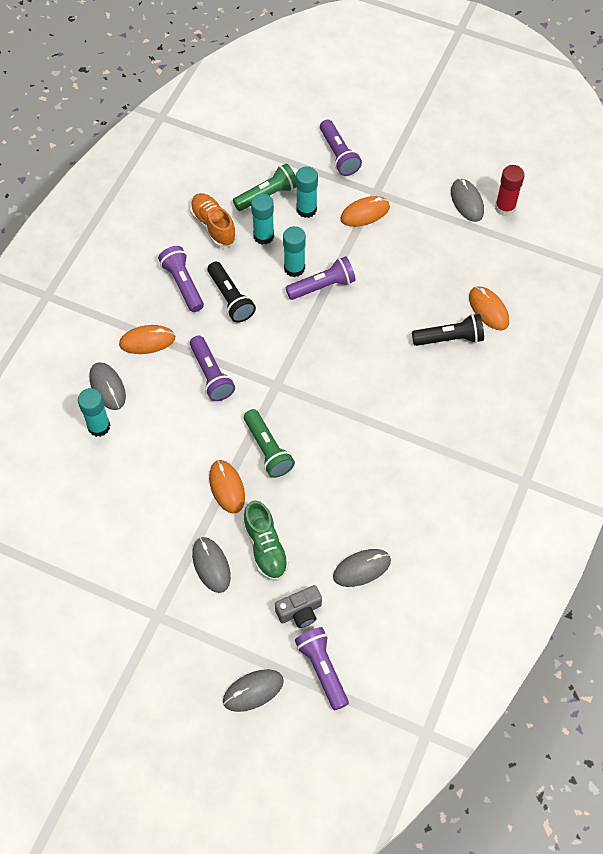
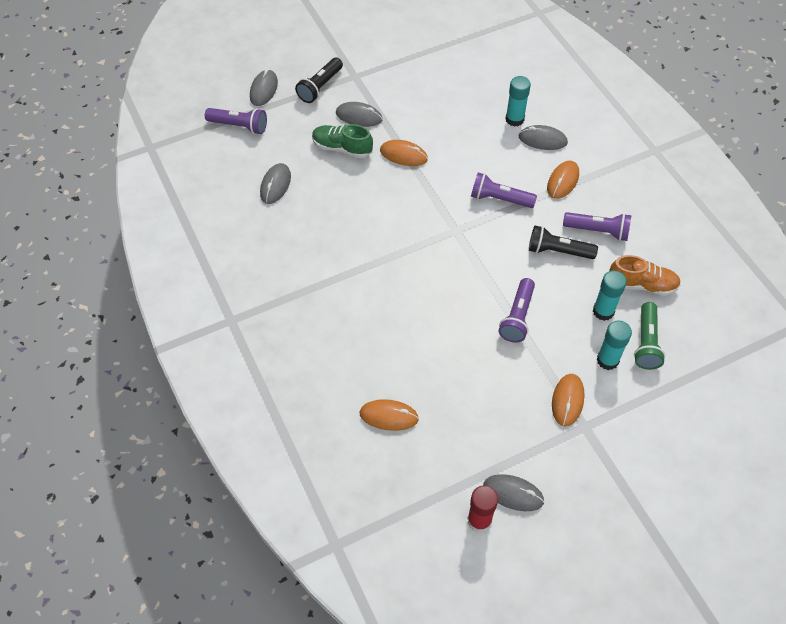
camera: 130 degrees right, 5 degrees down
(267, 449) = (409, 192): green flashlight -> none
(294, 268) = (552, 310): turquoise glue stick -> none
(300, 611) = (284, 138): grey camera -> none
(338, 155) = (653, 429): purple flashlight -> none
(450, 338) = (389, 366): black flashlight -> black flashlight (320, 87)

